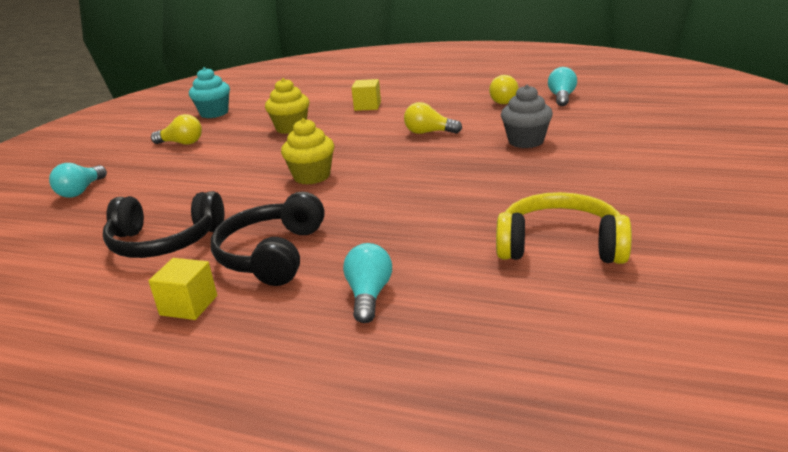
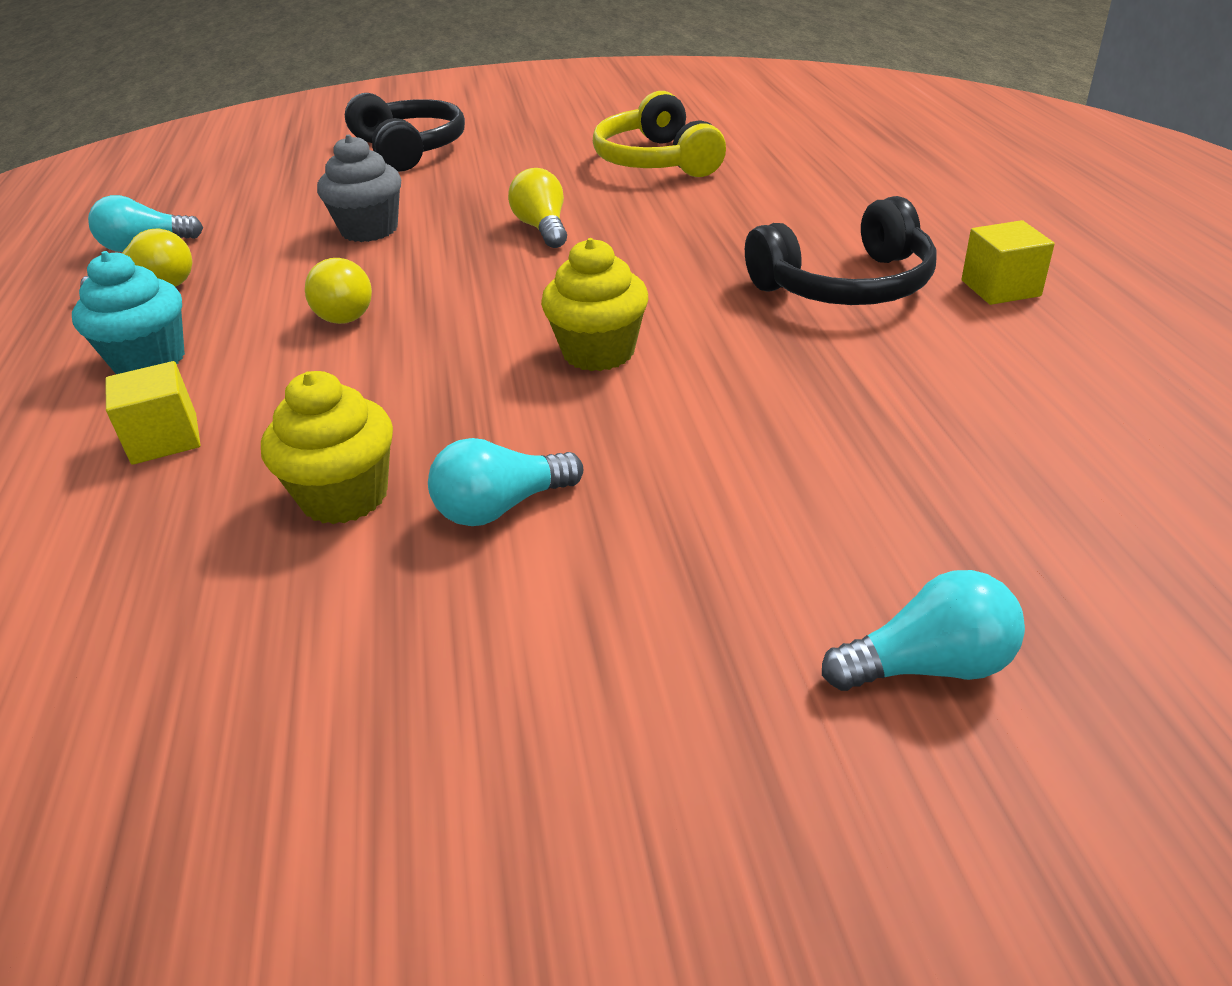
camera: 120 degrees left, 10 degrees up
(164, 242) = (929, 385): black headphones -> black headphones (409, 149)
(182, 143) = (519, 670): yellow light bulb -> yellow light bulb (542, 228)
(214, 113) = (205, 778): turquoise cupcake -> turquoise cupcake (149, 360)
(369, 295) = (843, 209): turquoise light bulb -> turquoise light bulb (501, 507)

